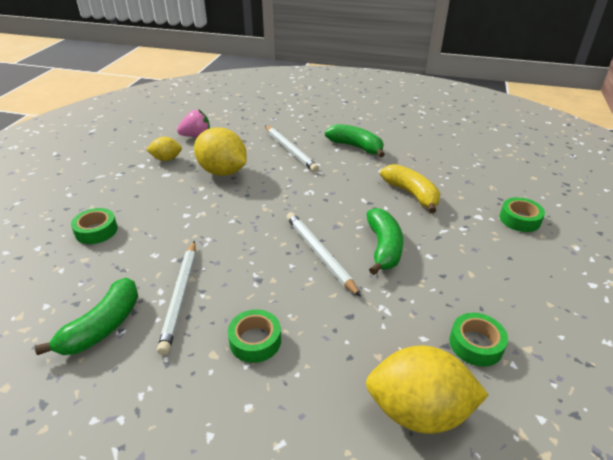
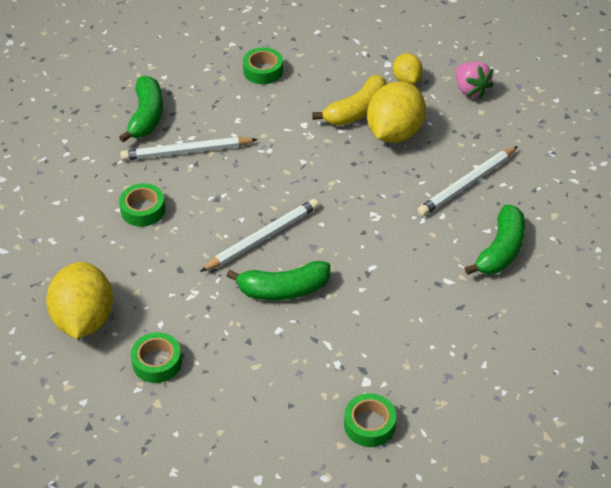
camera: 80 degrees right, 10 degrees up
(103, 326) = (146, 116): green banana -> green banana turned 105 degrees counterclockwise
(411, 194) = (397, 313): yellow banana -> yellow banana (356, 111)

